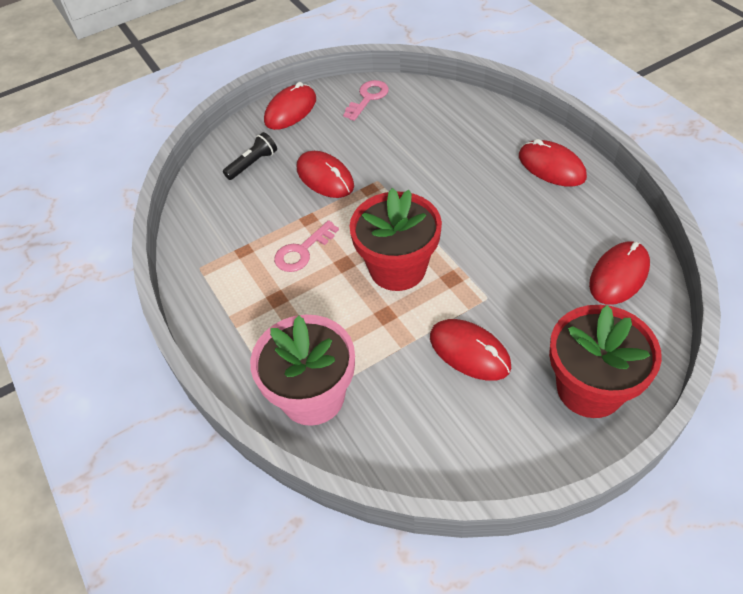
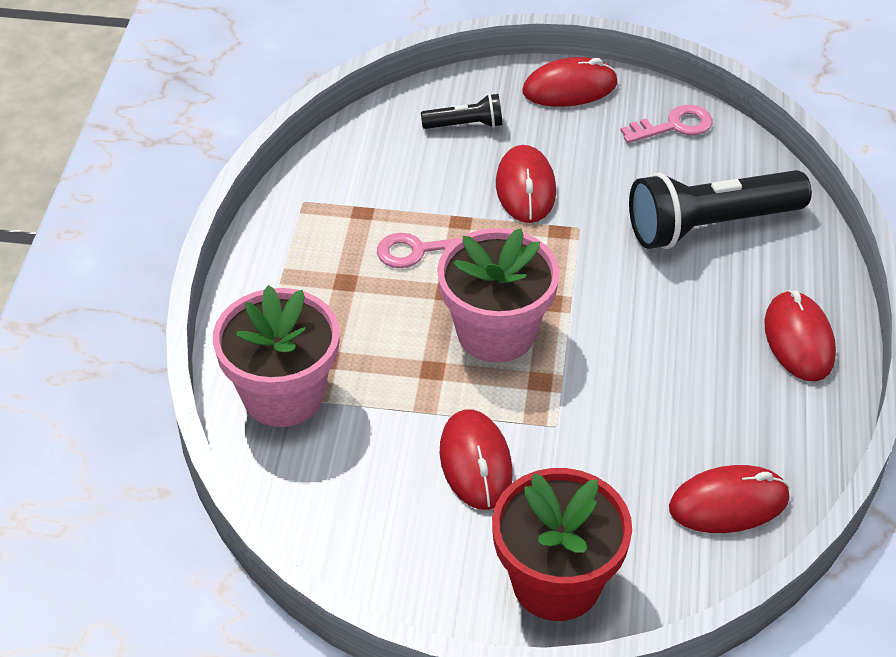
camera: 35 degrees right, 5 degrees down
(397, 268) = (496, 333): red flower pot -> pink flower pot
(444, 137) = (711, 226): none -> black flashlight

